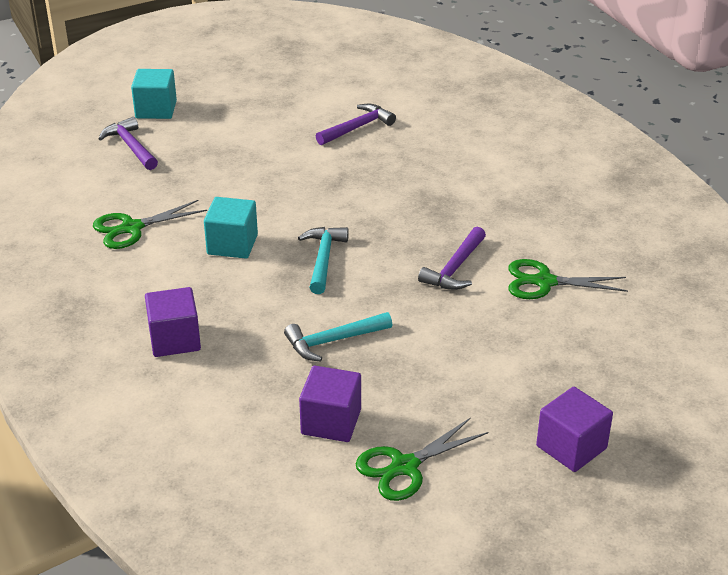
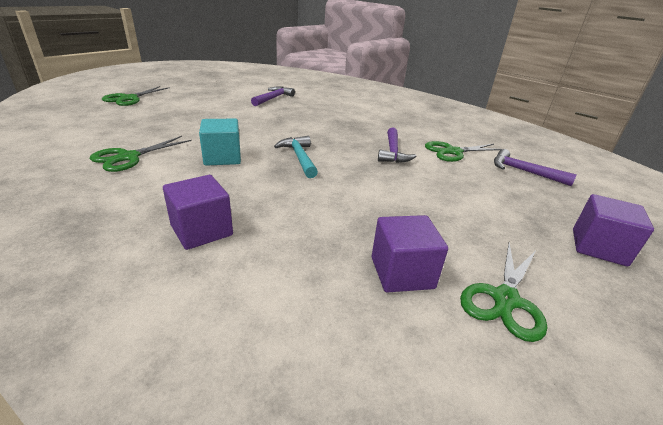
camera: 25 degrees left, 5 degrees down
(131, 146) = (114, 115): purple hammer -> purple hammer (524, 171)
(156, 109) = (129, 98): turquoise cube -> green scissors
(333, 341) = (348, 206): turquoise hammer -> none

